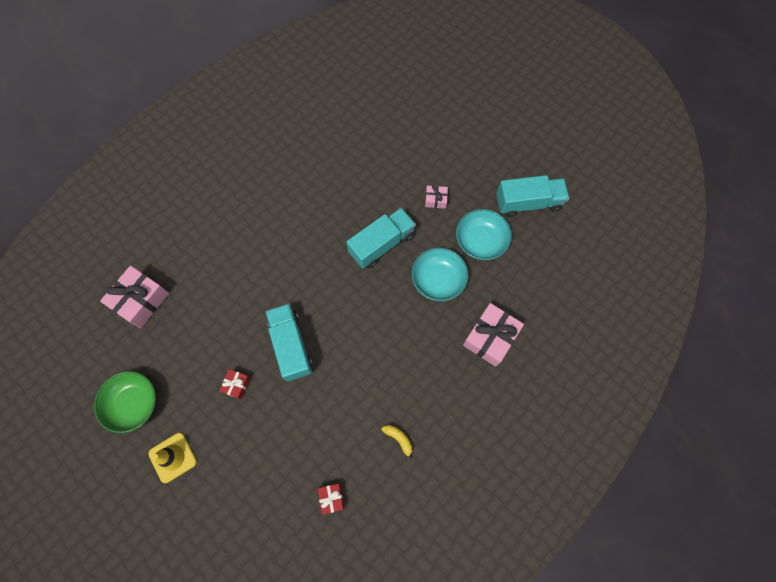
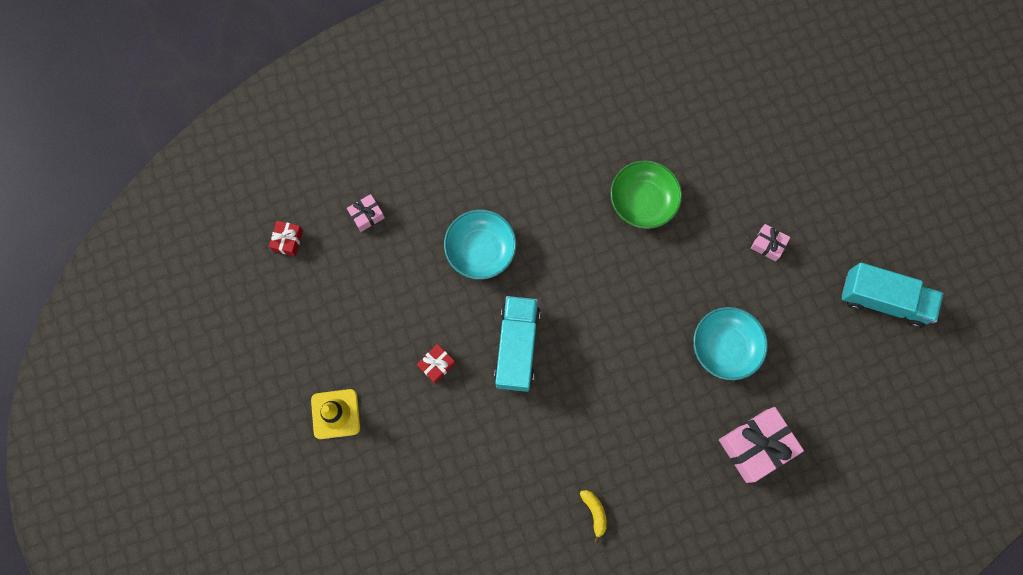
camera: 25 degrees right, 5 degrees up
(133, 404) = (315, 333): green bowl -> green bowl (643, 201)
(141, 300) = (367, 215): pink gift -> pink gift, size x0.50
(331, 498) = (491, 541): red gift -> red gift (288, 240)
(382, 244) = (676, 272): turquoise truck -> none
(480, 241) = (800, 322): turquoise bowl -> turquoise bowl (480, 250)

